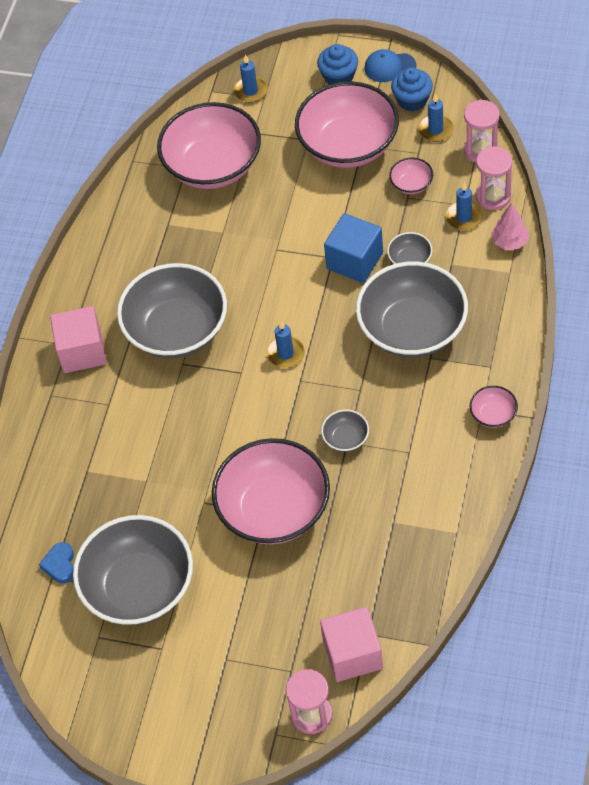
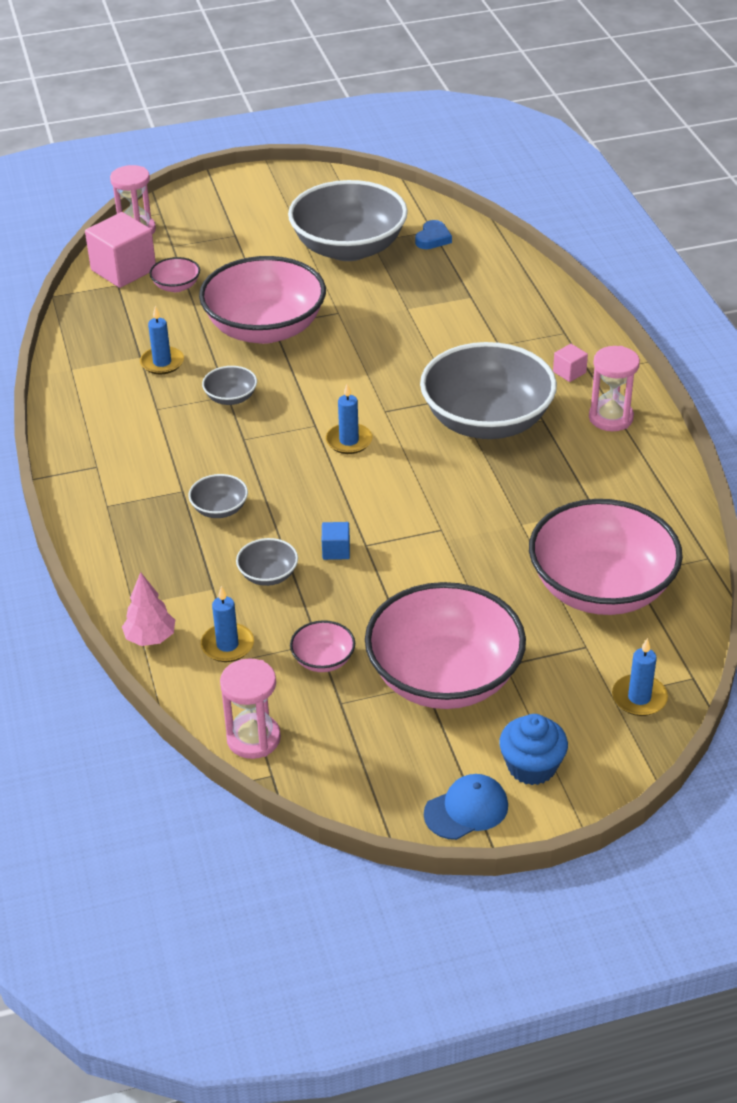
camera: 145 degrees right, 15 degrees down
(60, 565) = (433, 238): blue heart -> blue heart turned 60 degrees clockwise
(82, 351) = (569, 372): pink cube -> pink cube, size x0.46
(354, 261) = (336, 550): blue cube -> blue cube, size x0.46
(412, 100) = (398, 772): blue cupcake -> none
(412, 329) = (219, 509): grey bowl -> grey bowl, size x0.42
(436, 130) = (335, 742): blue candle -> blue candle (162, 363)
(493, 196) = (202, 684): pink hourglass -> pink hourglass (611, 418)
(493, 414) = (81, 466): pink bowl -> pink bowl (176, 286)

